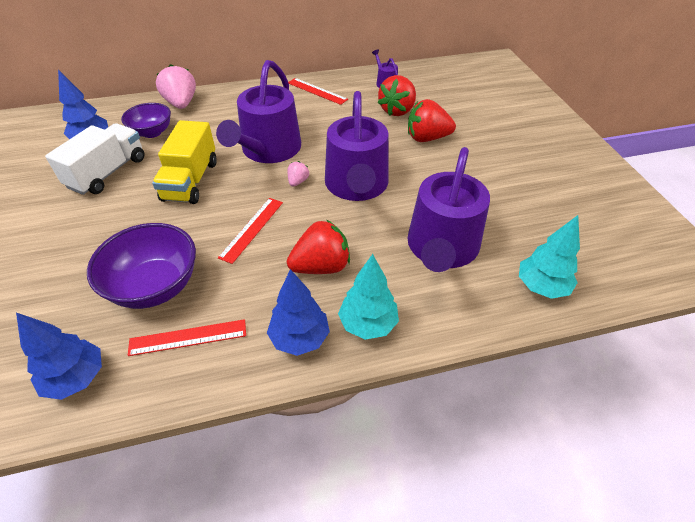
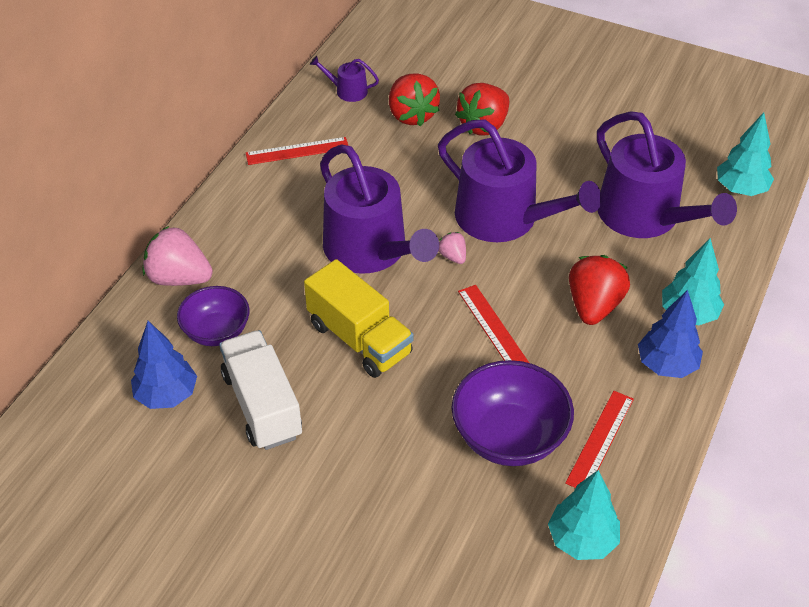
camera: 50 degrees left, 0 degrees up
(76, 378) = (582, 540): blue tree -> turquoise tree

